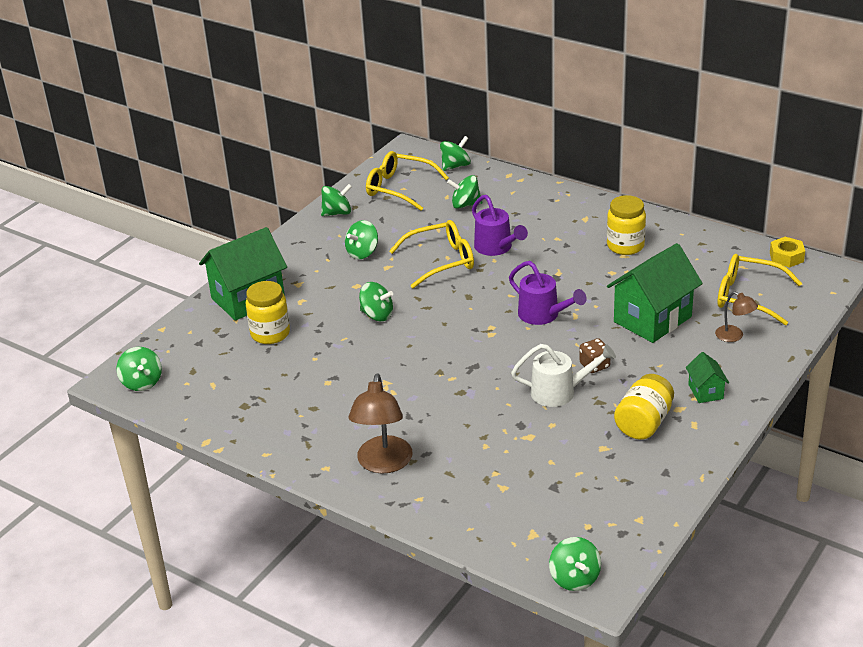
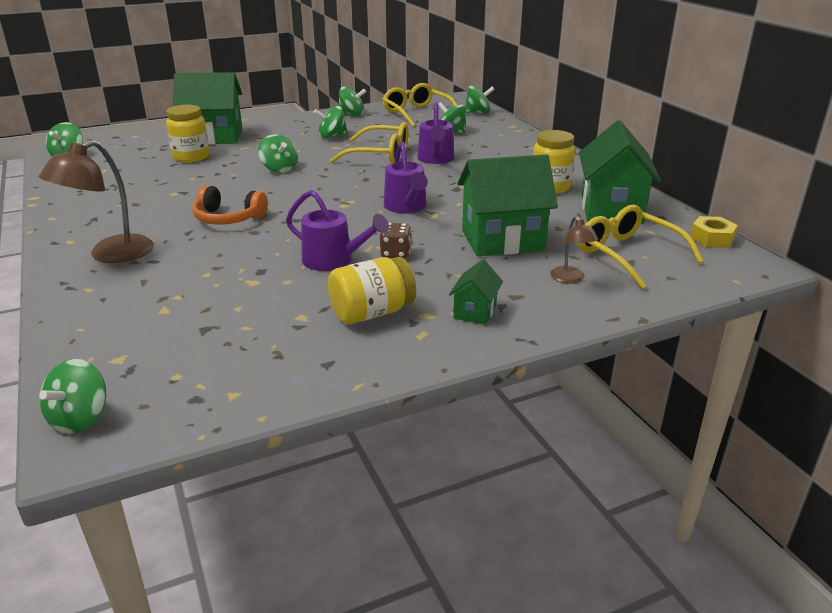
camera: 30 degrees right, 5 degrees down
(419, 388) = (228, 218): none -> orange headphones
(560, 392) = (334, 261): white watering can -> purple watering can
(693, 253) = (611, 209): none -> green house

